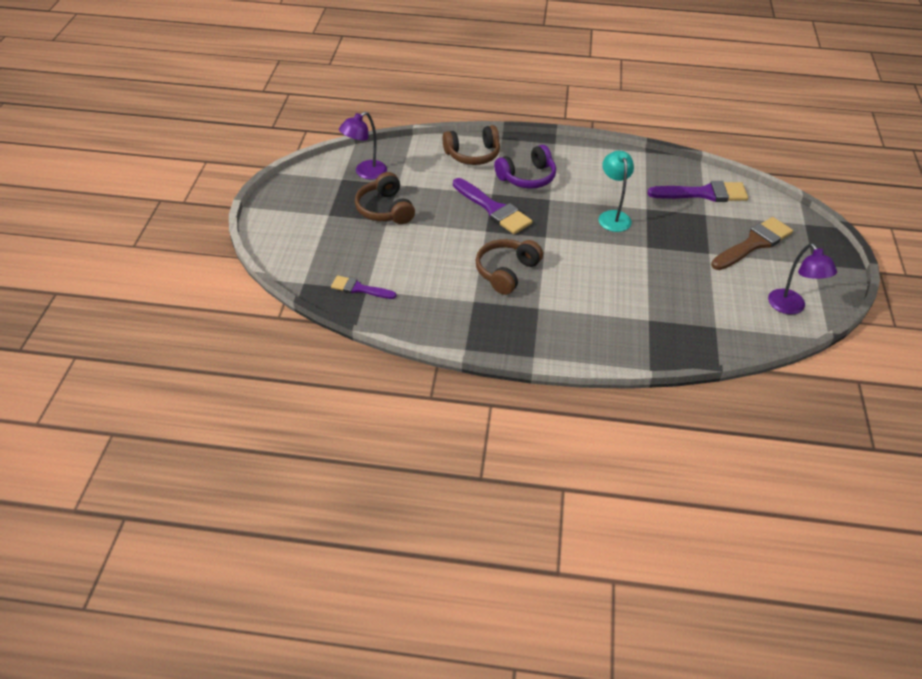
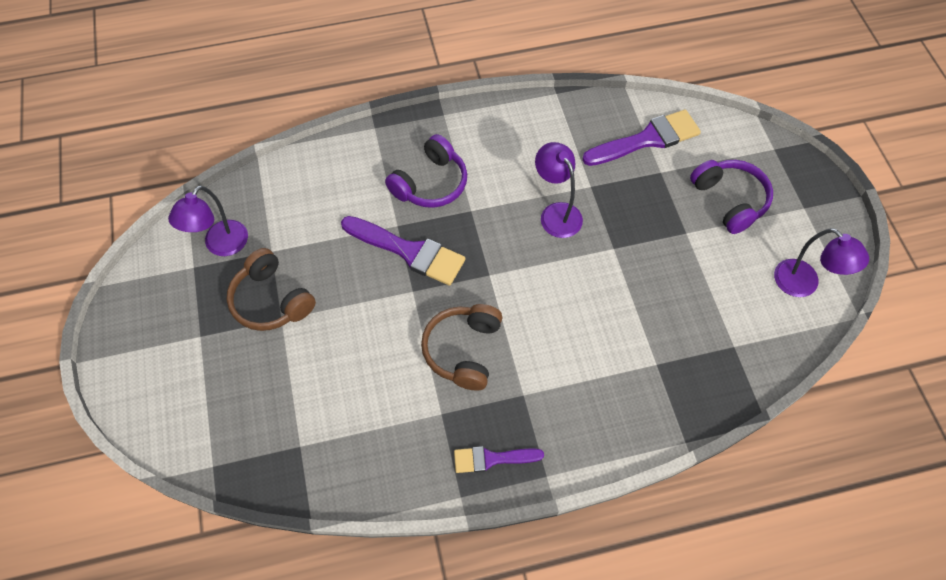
camera: 20 degrees left, 15 degrees up
(359, 288) = (290, 448): purple brush -> purple brush (492, 459)
(473, 155) = (348, 167): brown headphones -> none
(612, 216) = (556, 213): turquoise lamp -> purple lamp
(753, 244) = (730, 200): brown brush -> purple headphones

